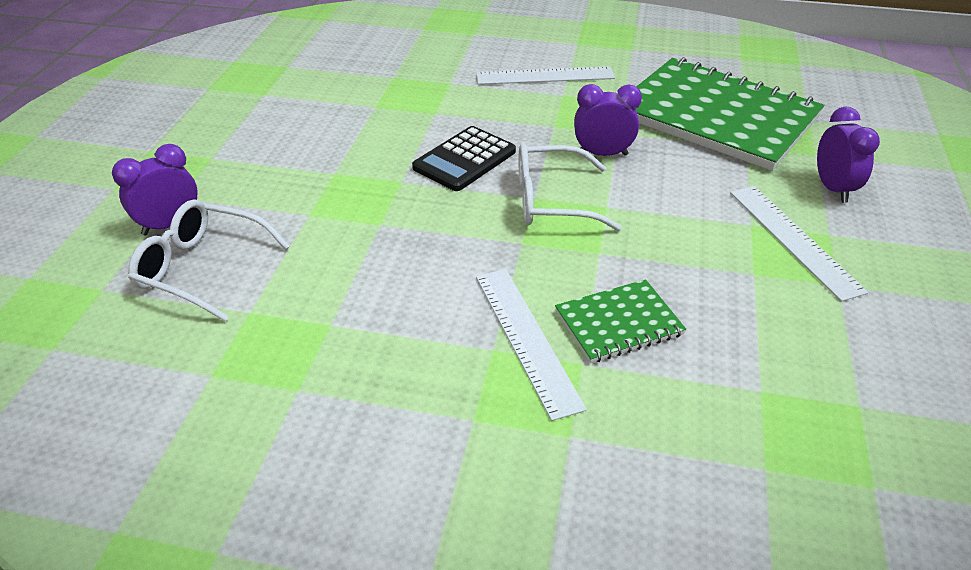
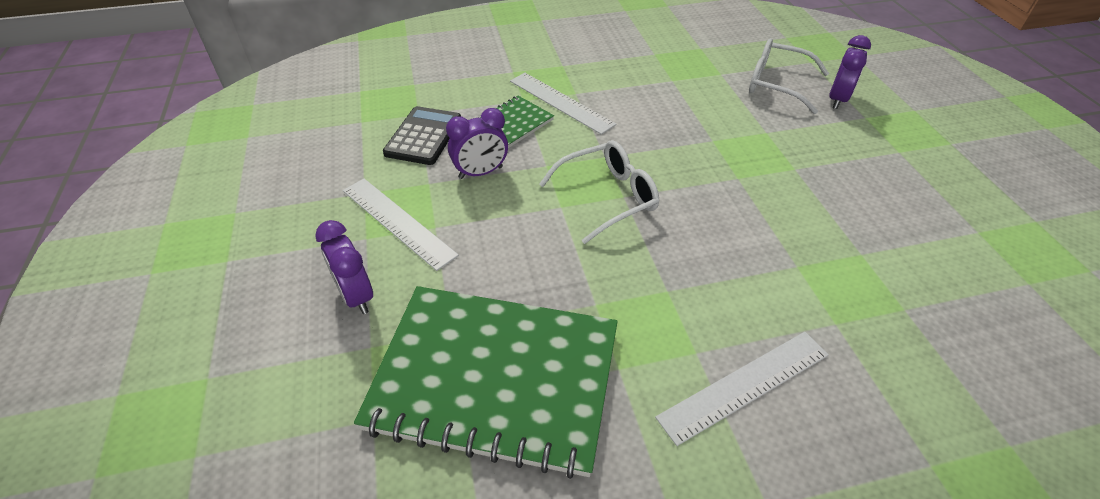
camera: 155 degrees right, 5 degrees up
(203, 269) = (777, 84): white glasses -> white glasses turned 150 degrees counterclockwise
(464, 160) = (711, 215): black calculator -> black calculator (424, 136)
(602, 154) = (595, 265): purple clock -> purple clock (481, 173)

